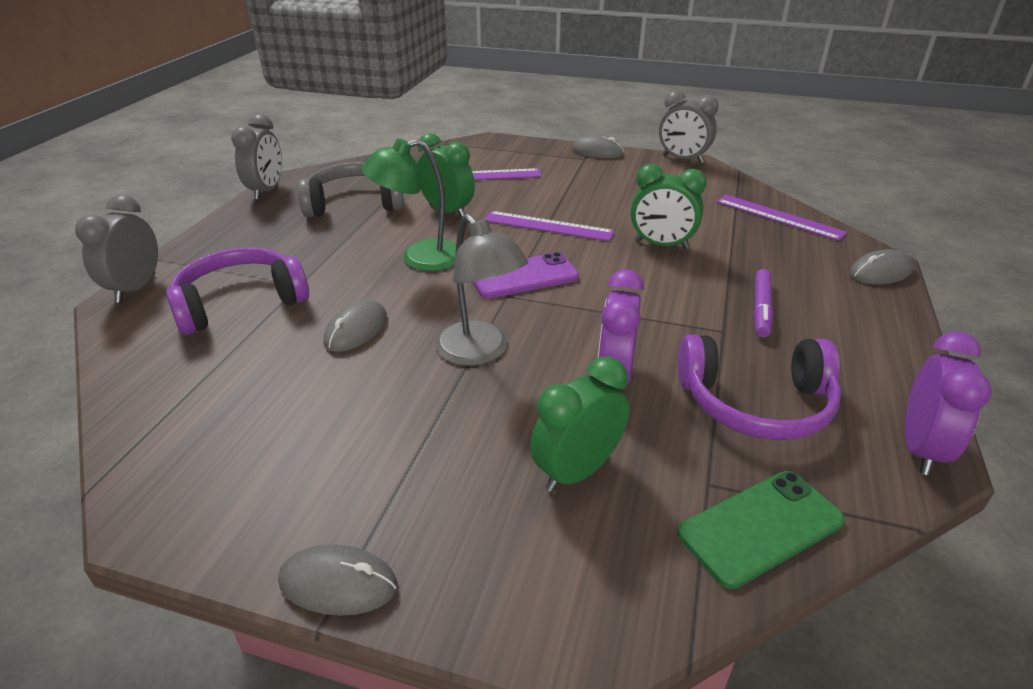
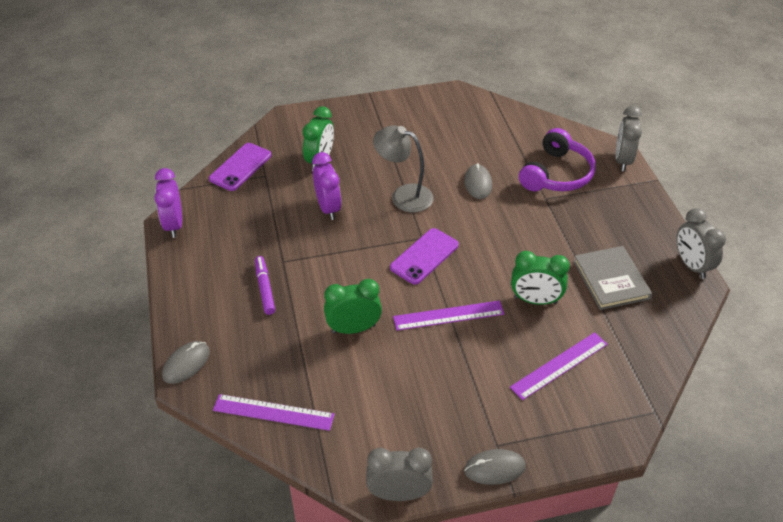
camera: 150 degrees right, 10 degrees up
(136, 288) = (622, 160): grey clock -> grey clock turned 150 degrees counterclockwise
(338, 583) = (375, 102): grey mouse -> none
(355, 203) = (611, 280): grey headphones -> grey book
(419, 258) = (502, 245): green lamp -> none
(756, 404) = (253, 220): purple headphones -> none
(760, 527) = (240, 167): green phone -> purple phone

